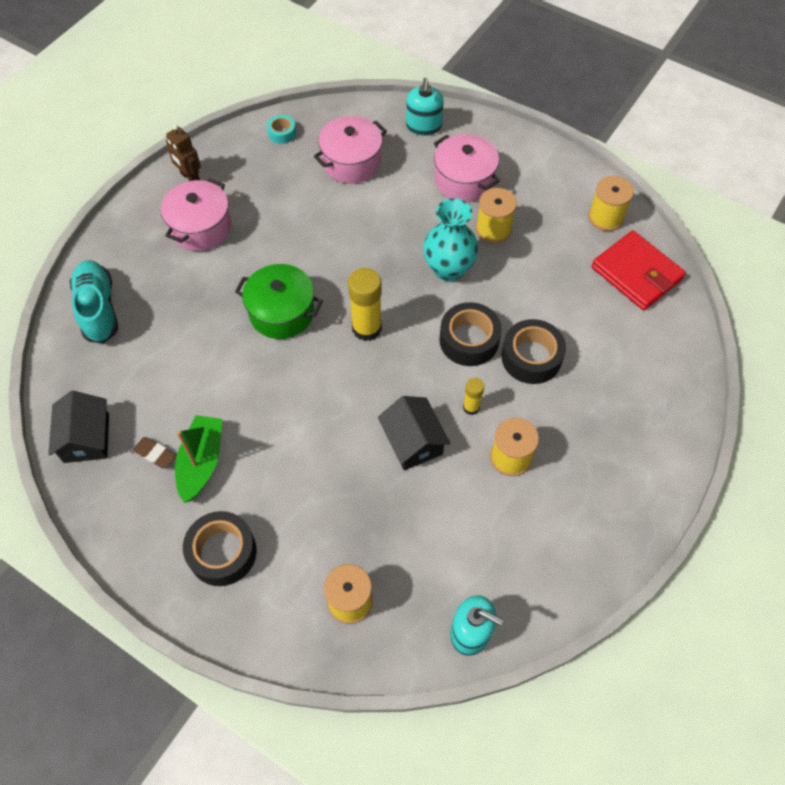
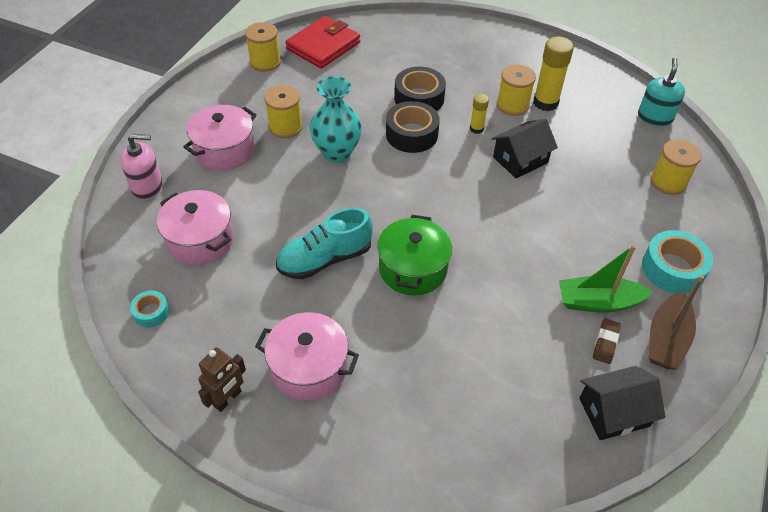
camera: 100 degrees left, 10 degrees down
(98, 309) = (448, 451): turquoise shoe -> turquoise shoe (325, 259)
(142, 511) = (666, 339): none -> brown boat
(222, 552) = (672, 269): black tape -> turquoise tape
(366, 328) = (416, 201): yellow glue stick -> yellow glue stick (545, 102)
(423, 126) = (147, 186): turquoise soap dispenser -> pink soap dispenser

